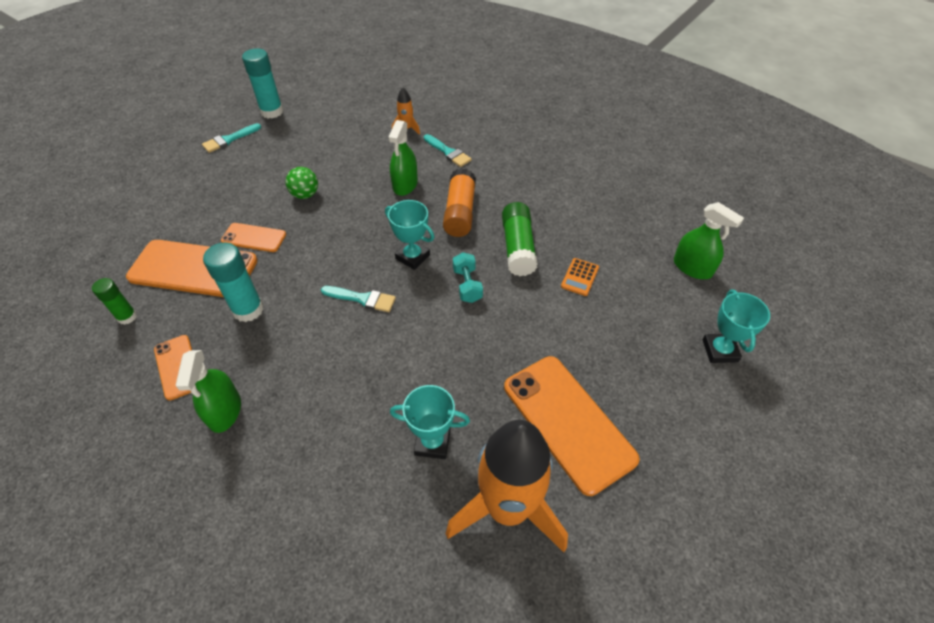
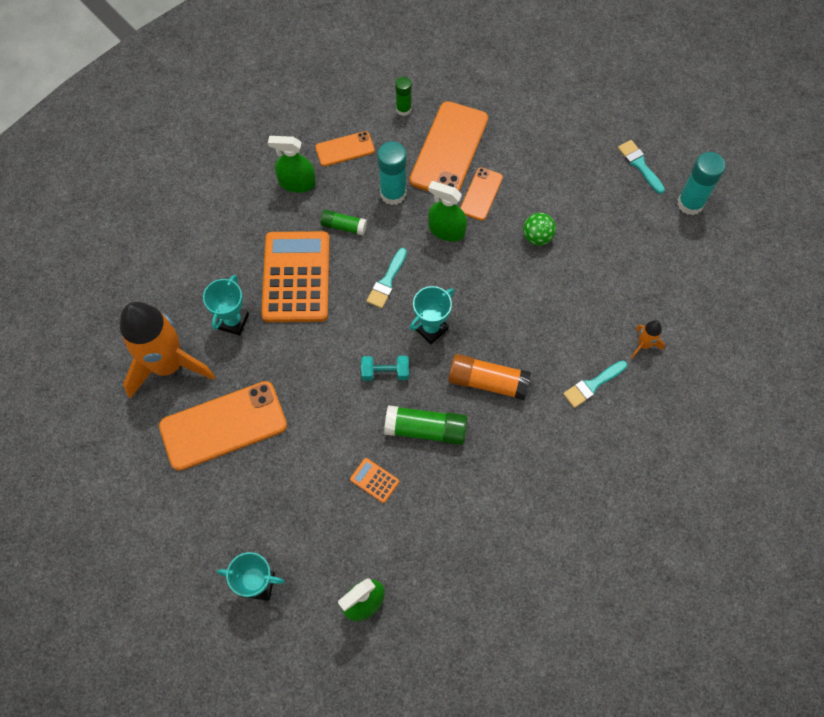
camera: 100 degrees right, 15 degrees up
(292, 349) = (344, 226): none -> green glue stick
(363, 385) = (296, 277): none -> orange calculator
(405, 185) = (540, 332): green spray bottle -> green spray bottle (446, 230)

